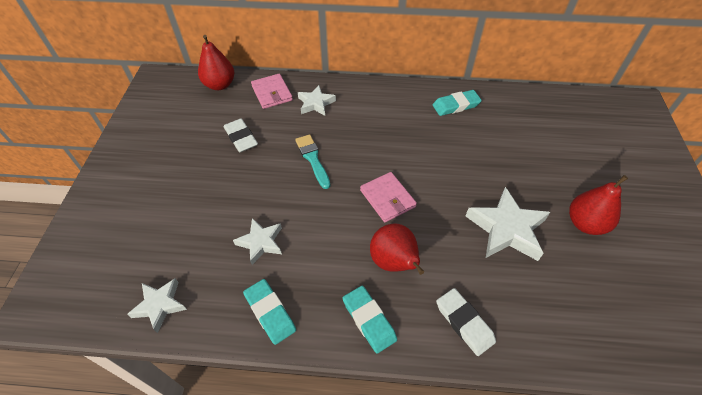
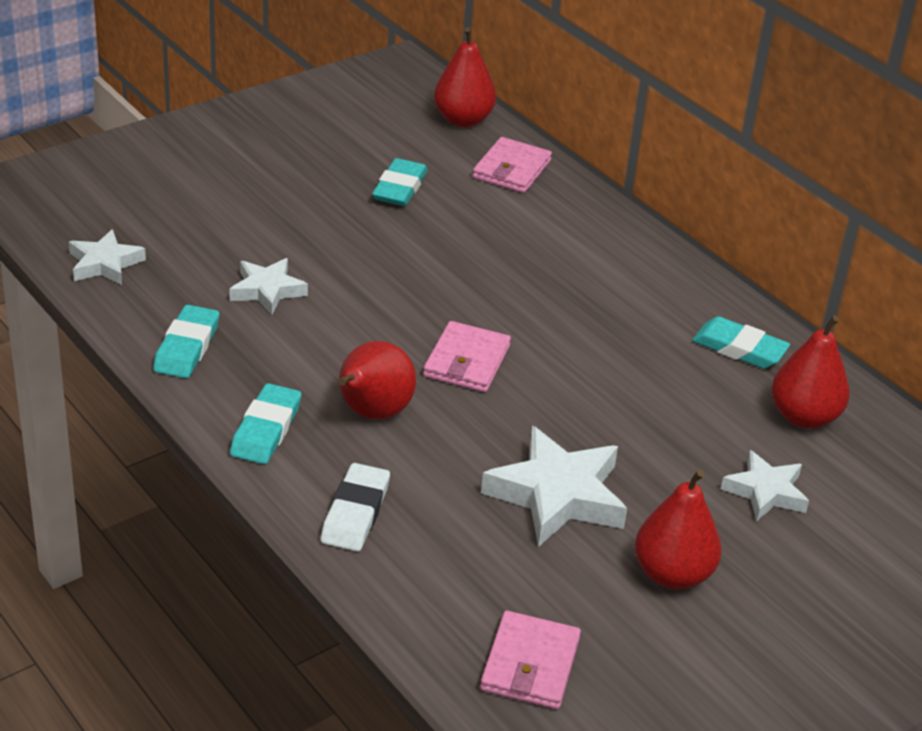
camera: 45 degrees right, 15 degrees down
(241, 138) = (399, 188): white eraser -> turquoise eraser
(312, 159) = (446, 264): turquoise brush -> none
(316, 103) = (548, 216): white star -> white star (765, 492)
(512, 116) = (804, 417): none -> red pear
(620, 322) = (530, 664): none -> pink wallet

